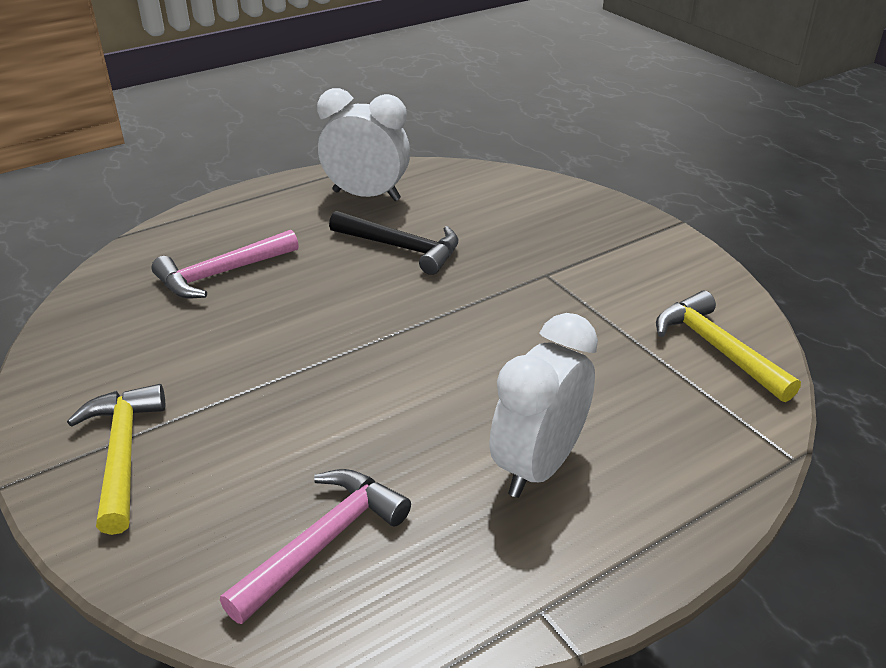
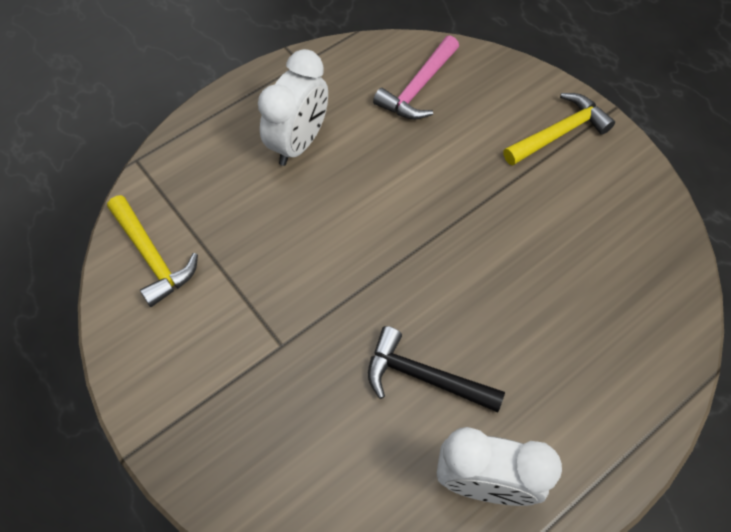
camera: 175 degrees right, 25 degrees up
(122, 453) = (559, 133): yellow hammer -> yellow hammer turned 105 degrees counterclockwise
(221, 274) = (582, 320): pink hammer -> none

